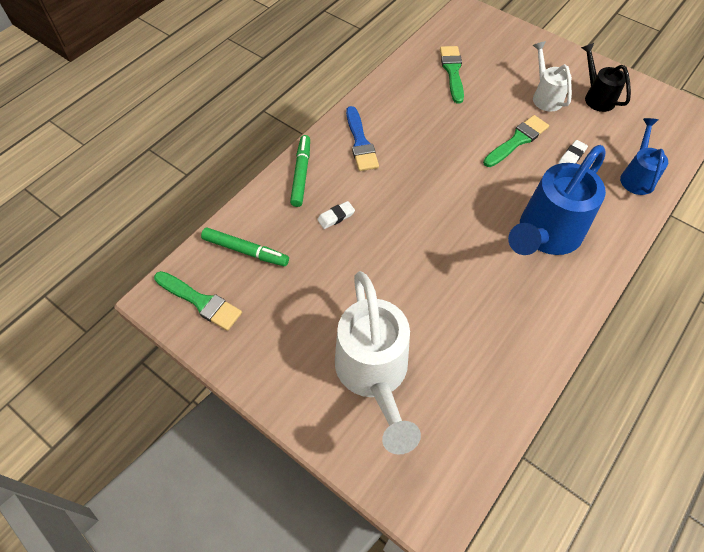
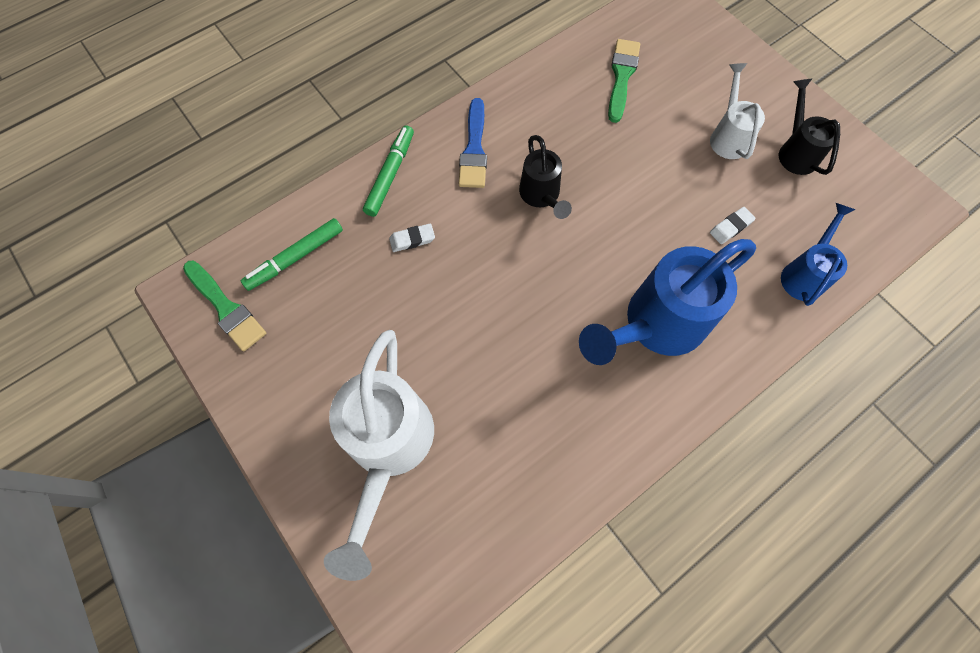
camera: 15 degrees right, 10 degrees up
(245, 251) = (295, 258): green marker -> green marker turned 105 degrees clockwise
(424, 164) = (541, 196): none -> black watering can
(517, 140) = (669, 190): green brush -> none

